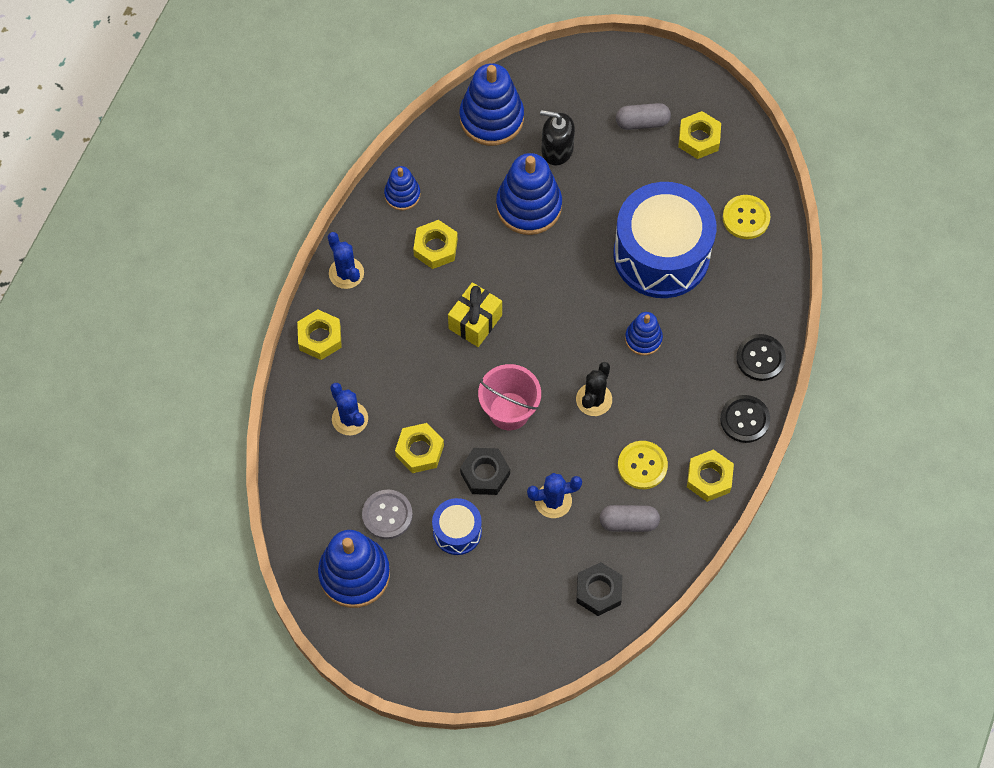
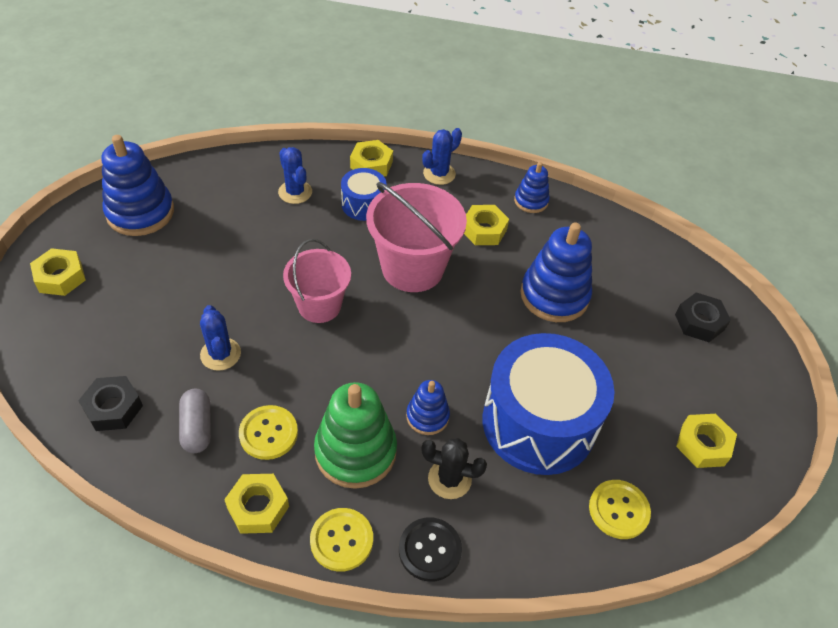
camera: 75 degrees right, 15 degrees down
(350, 418) = (295, 192): blue cactus -> blue cactus turned 75 degrees counterclockwise
(387, 515) = (200, 227): grey button -> none
(420, 451) = (268, 243): yellow nut -> yellow nut (60, 277)
(457, 531) = (184, 280): blue drum -> blue drum (363, 204)
(475, 322) = (412, 268): yellow gift -> pink bucket
(485, 474) = (247, 294): black nut -> black nut (699, 322)
(491, 118) = (640, 255): blue stacking toy -> none
(557, 149) = (629, 311): black soap dispenser -> none
(594, 399) = (344, 377): black cactus -> black cactus (449, 479)
(642, 122) = (697, 385): grey capsule -> none
(669, 399) = (355, 451): none -> green stacking toy
(744, 419) = (341, 540): black button -> yellow button

